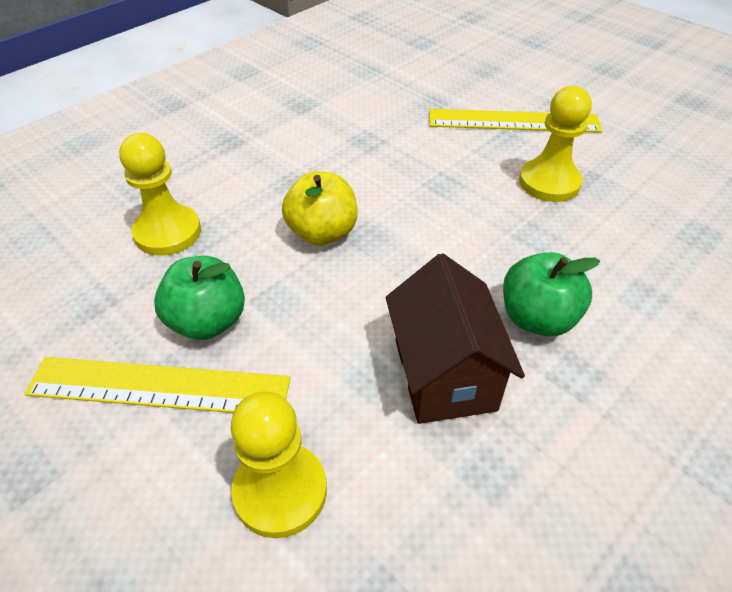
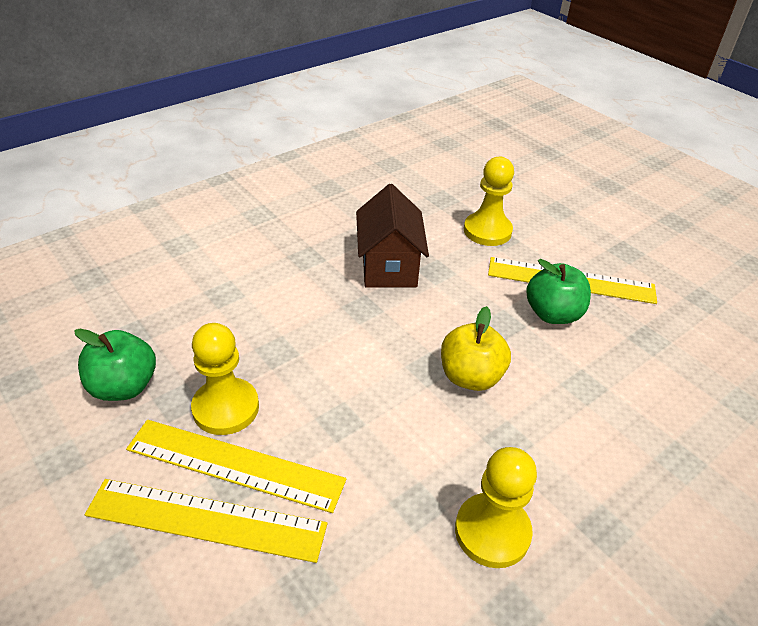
camera: 175 degrees left, 5 degrees down
(167, 232) = (617, 395): yellow pawn -> yellow pawn (492, 531)
(514, 149) = (235, 464): none -> yellow ruler
(537, 318) = (312, 289): green apple -> green apple (124, 386)

